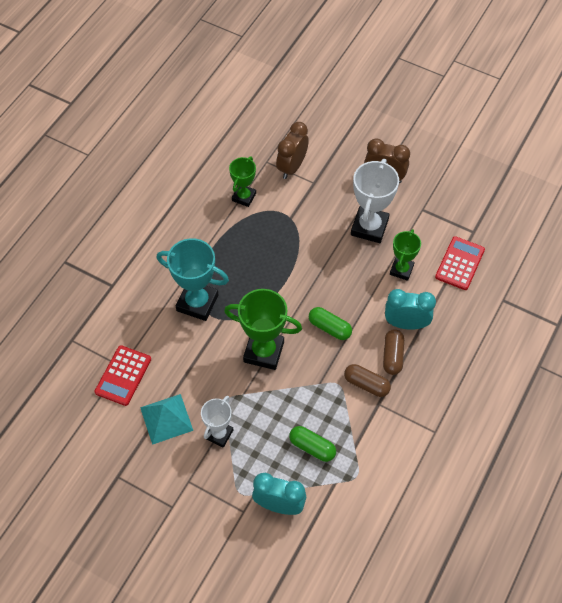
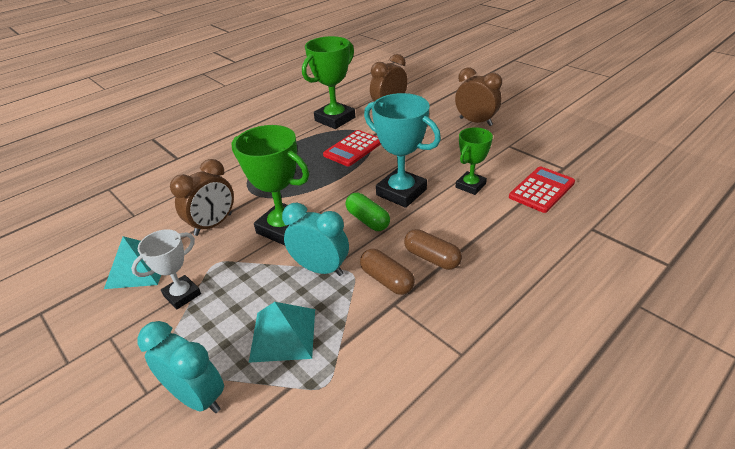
camera: 20 degrees right, 20 degrees down
(123, 375) = (129, 223): red calculator -> red calculator (353, 149)
(197, 303) = (243, 180): turquoise trophy -> turquoise trophy (401, 192)
(201, 361) = (213, 225): none -> brown clock
(244, 197) = (335, 119): green trophy -> green trophy, size x1.64
(312, 447) = (283, 334): green capsule -> turquoise pyramid
(369, 227) = (447, 151): white trophy -> none
(392, 356) = (432, 258): brown capsule -> brown capsule turned 75 degrees counterclockwise
(406, 324) = (460, 231): turquoise clock -> turquoise clock (320, 268)

